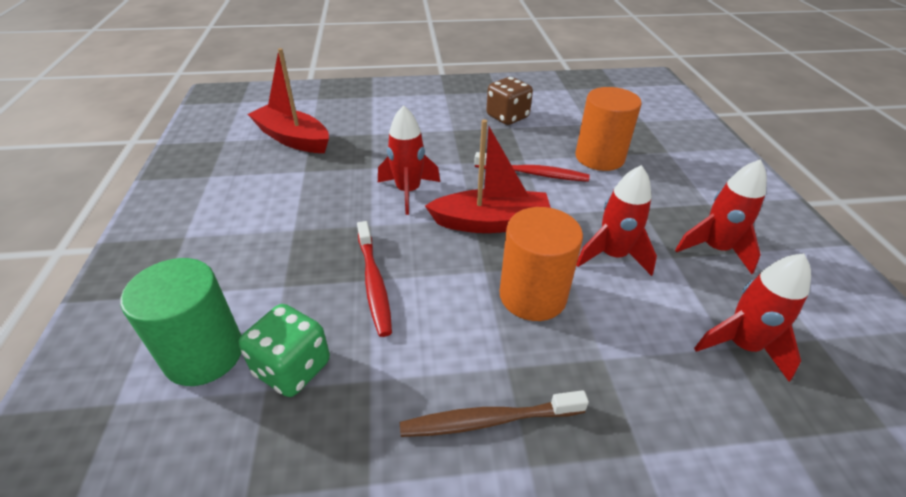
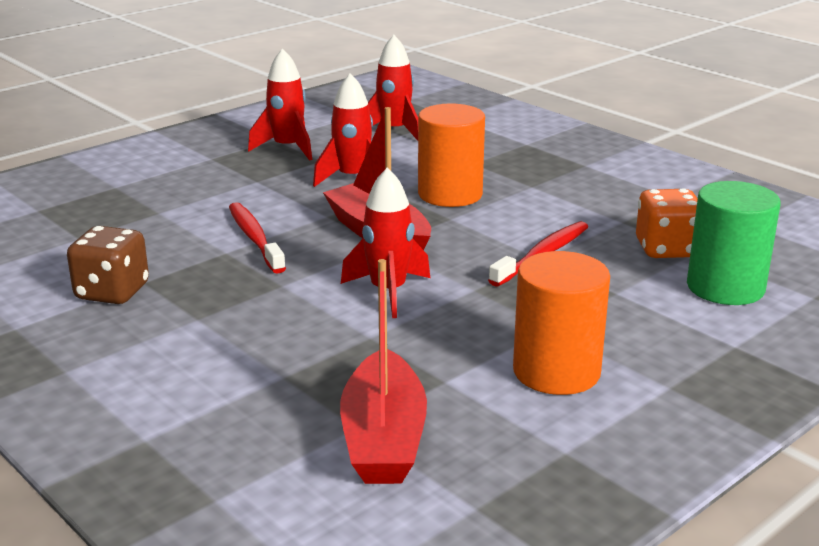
camera: 125 degrees left, 15 degrees down
(292, 368) = (666, 249): green dice -> orange dice
(488, 420) = (579, 180): brown toothbrush -> none
(599, 157) = (172, 214): orange cylinder -> orange cylinder (556, 371)

